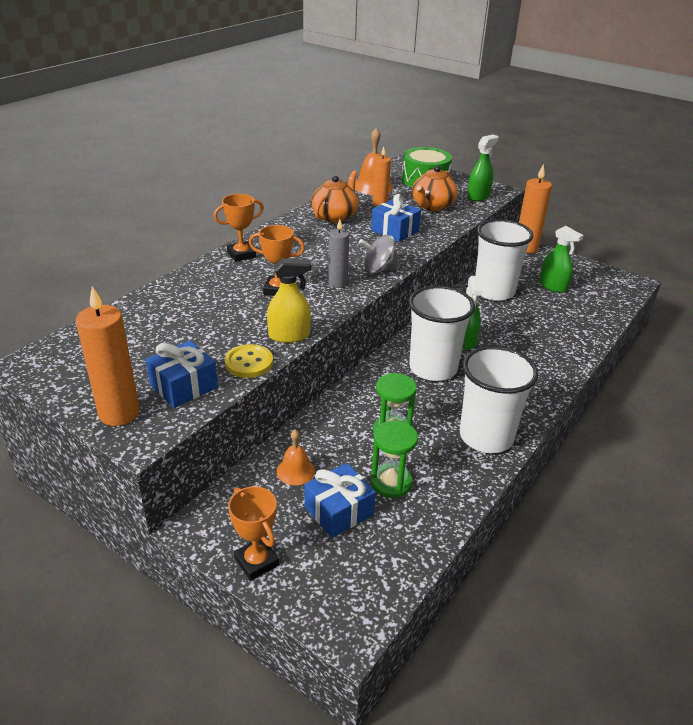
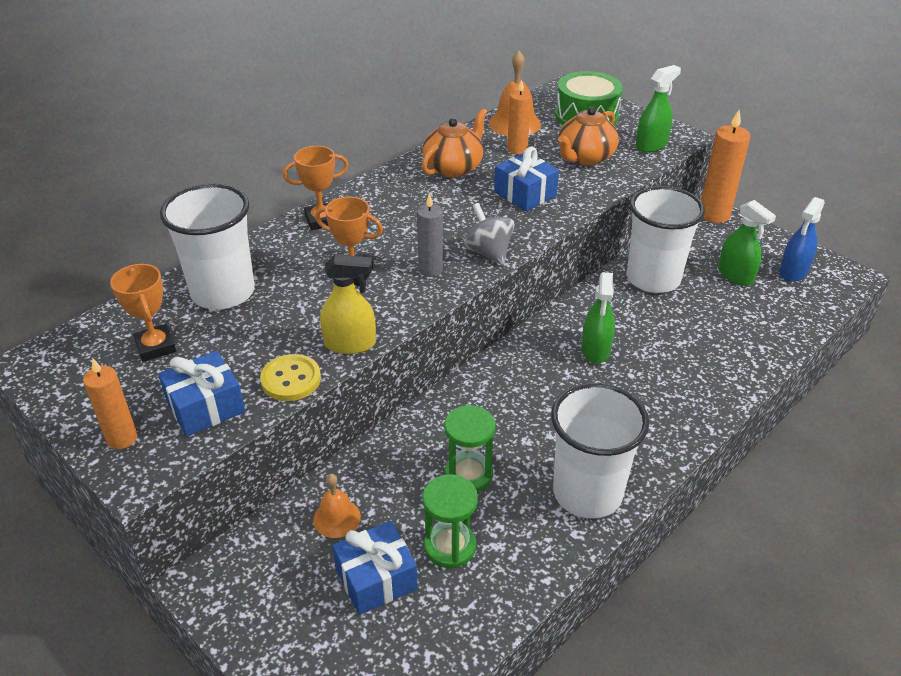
camera: 10 degrees right, 5 degrees up
(119, 413) = (122, 438): orange candle -> orange candle, size x0.63
(256, 562) = (262, 636): orange trophy -> orange trophy (156, 347)
(379, 270) = (488, 252): grey spinning top -> grey spinning top turned 60 degrees clockwise
(433, 368) = (543, 387): white cup -> white cup (223, 292)
(593, 281) = (793, 272): none -> blue spray bottle

